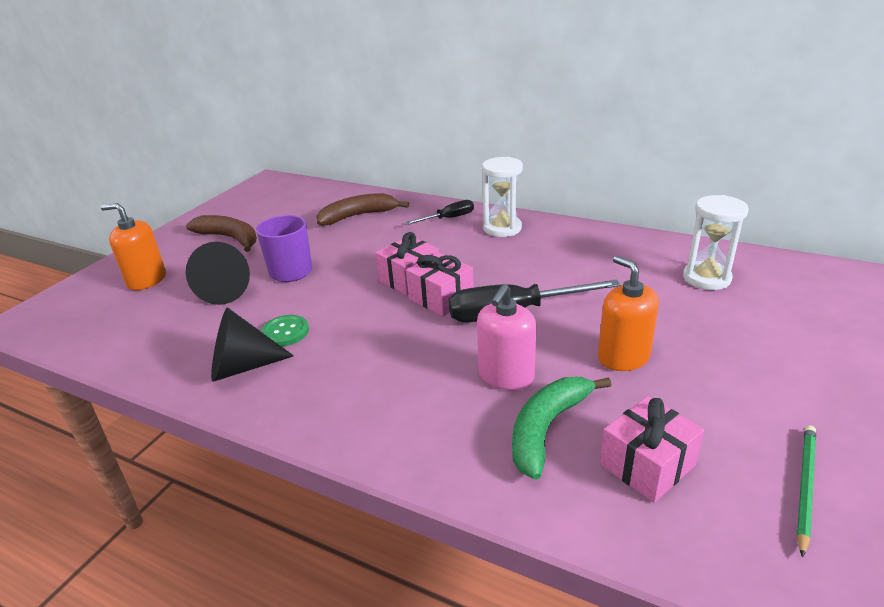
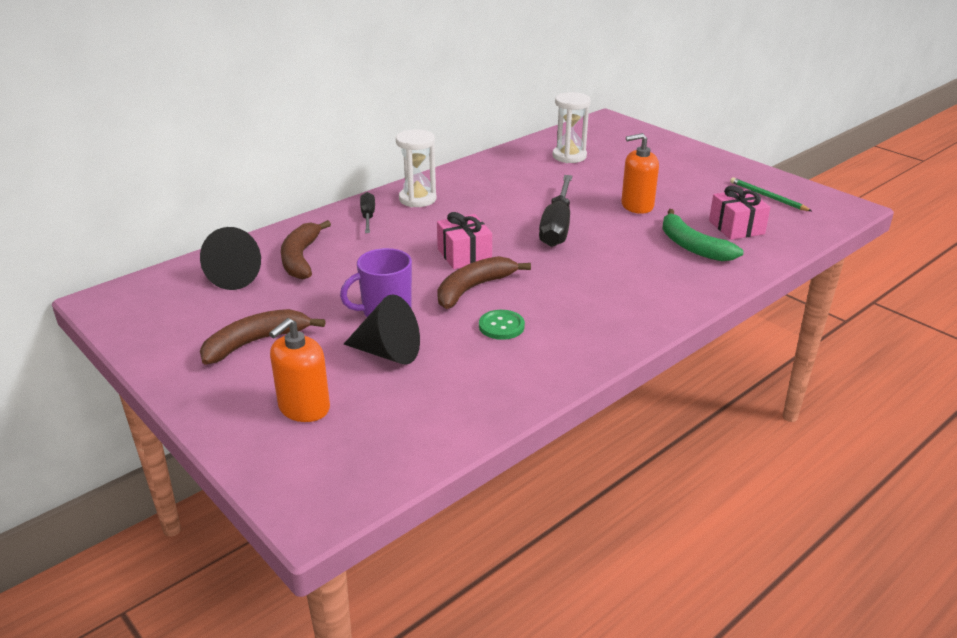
camera: 70 degrees left, 0 degrees up
(242, 367) = (542, 353): black cone -> black cone (238, 276)
(348, 300) = (473, 288): none -> brown banana
(441, 298) = (509, 248): pink gift -> none
(506, 376) = (631, 246): pink soap dispenser -> none

